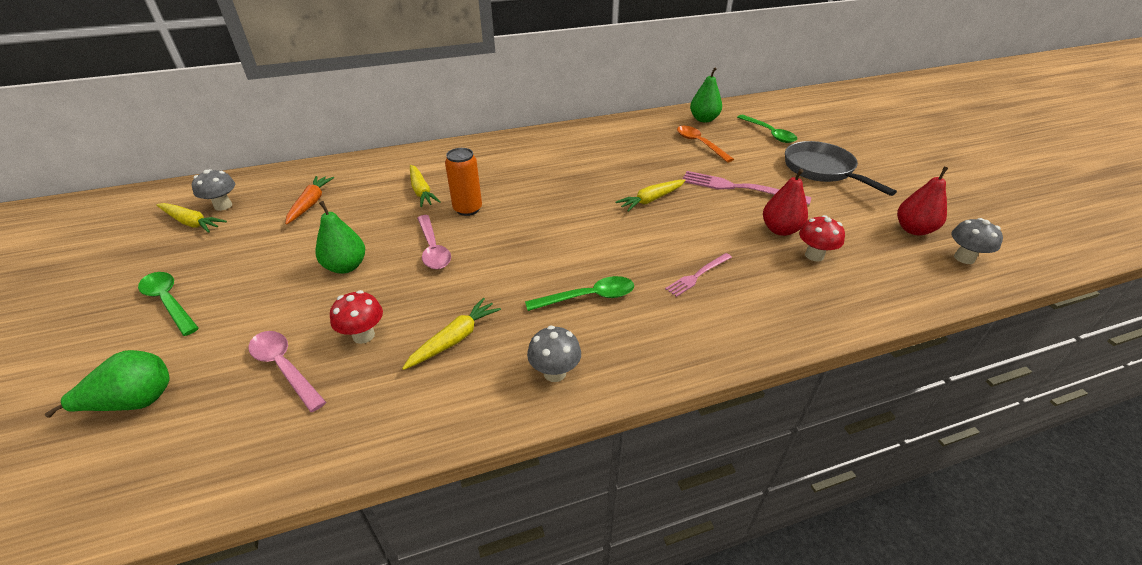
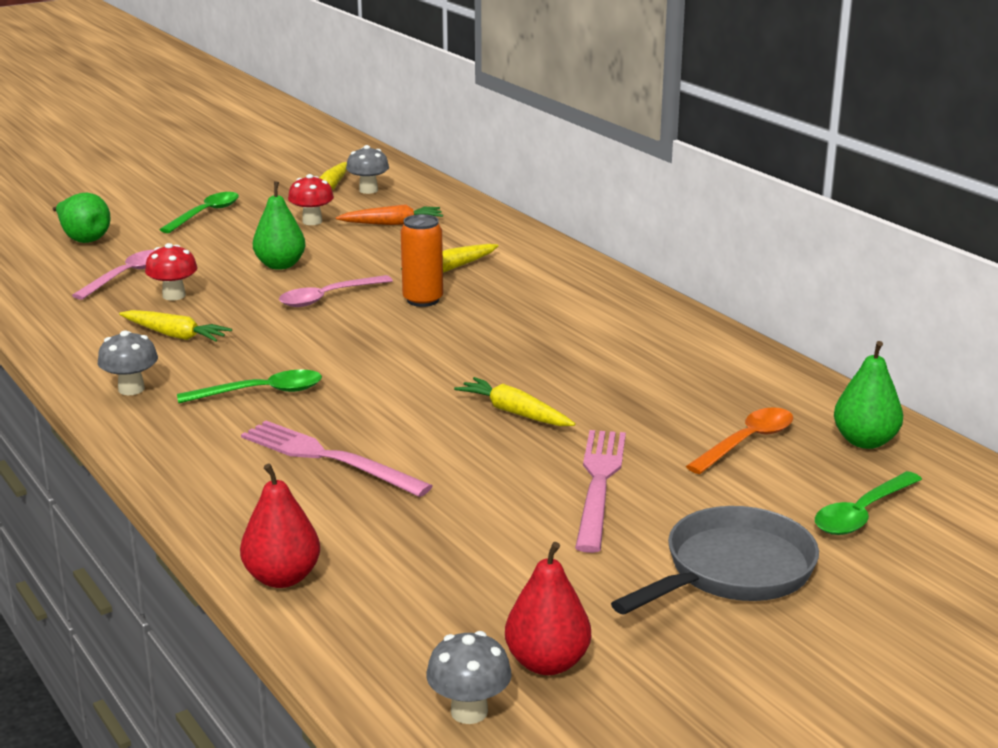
camera: 75 degrees right, 15 degrees down
(588, 297) = (261, 392): green spoon -> green spoon turned 75 degrees counterclockwise
(698, 275) = (328, 458): pink fork -> pink fork, size x1.72
(780, 230) = (478, 522): red pear -> red pear (282, 578)
(814, 255) = (414, 551): red mushroom -> red mushroom (312, 221)

